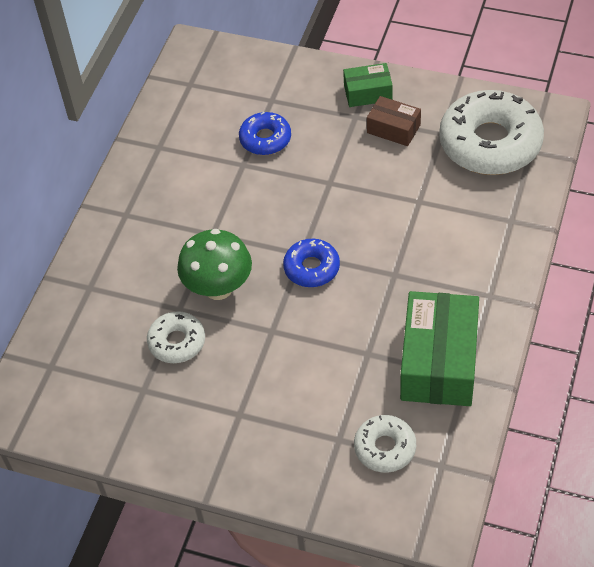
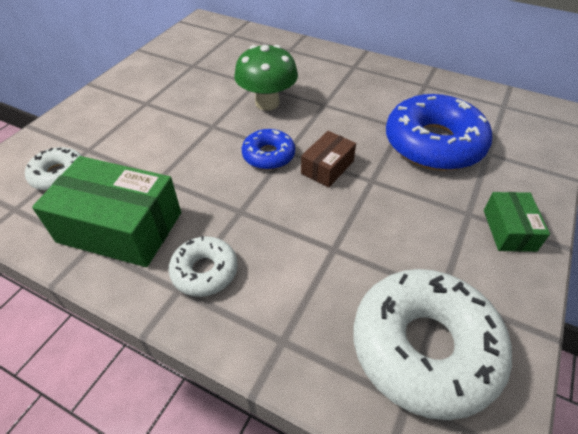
camera: 95 degrees right, 5 degrees down
(177, 342) = (225, 81): white donut -> white donut (205, 271)
(265, 139) = (433, 144): blue donut -> blue donut, size x1.93
(393, 129) = (450, 244): brown box -> brown box (327, 167)

